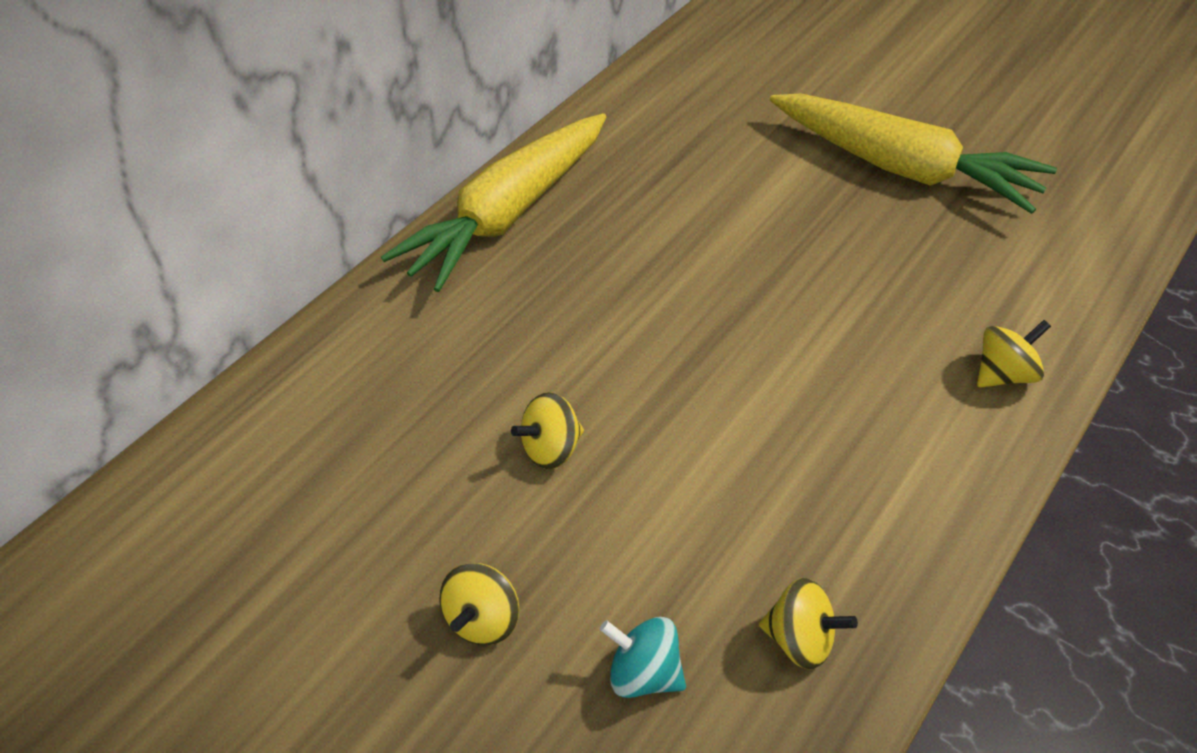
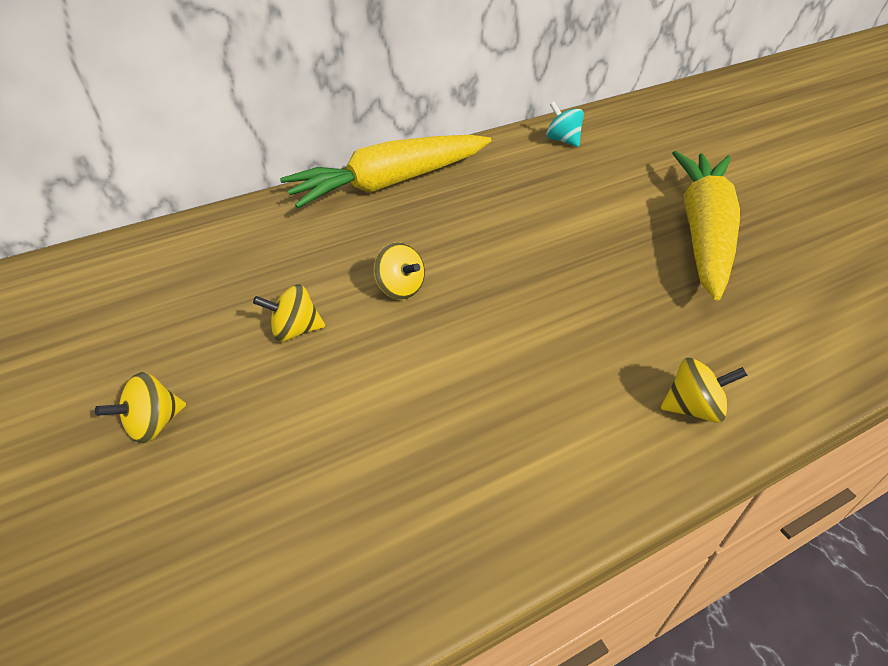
camera: 25 degrees right, 5 degrees down
(644, 672) = (223, 514): turquoise spinning top -> turquoise spinning top (563, 140)
(800, 639) = (359, 547): yellow spinning top -> yellow spinning top (400, 288)
(902, 168) = (703, 232): yellow carrot -> yellow carrot turned 135 degrees counterclockwise

